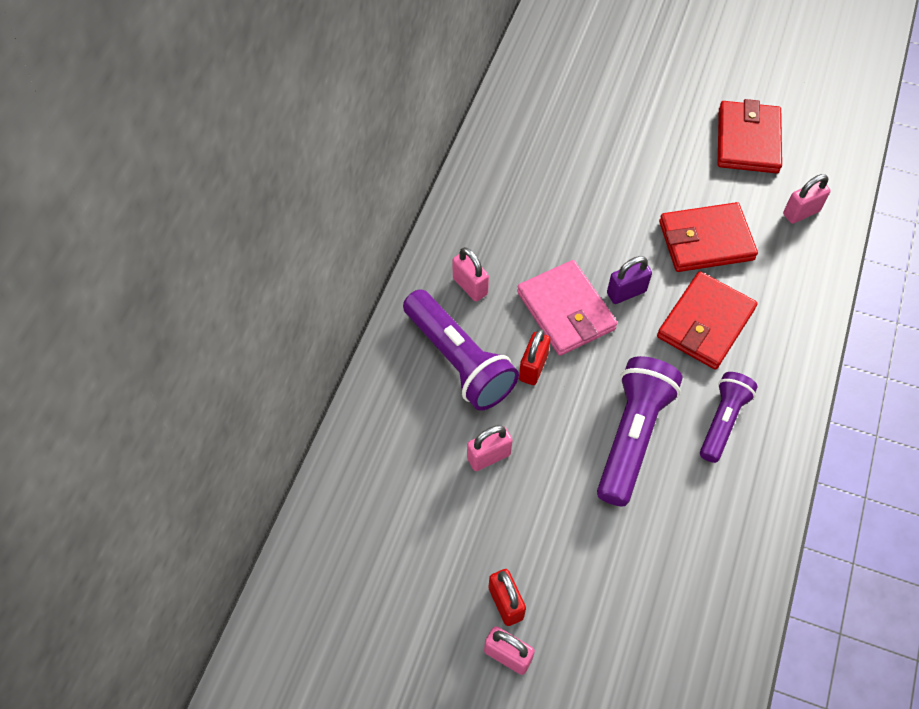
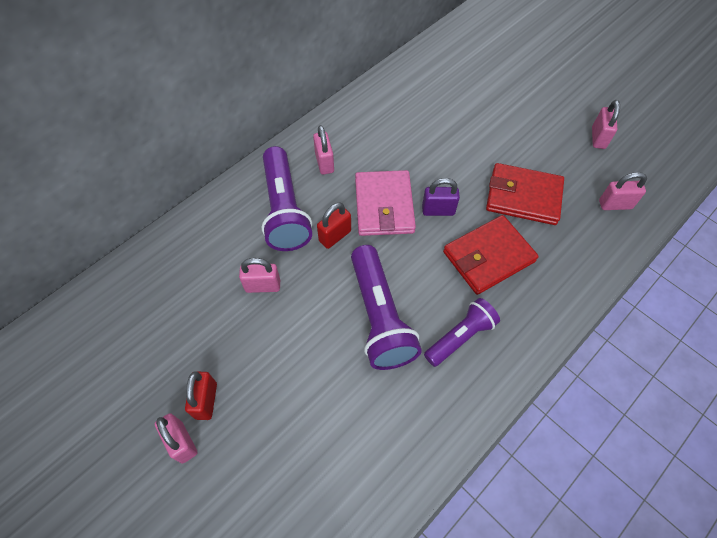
camera: 25 degrees right, 0 degrees up
(632, 435) = (380, 317): purple flashlight -> purple flashlight turned 120 degrees clockwise
(748, 141) = (598, 138): red wallet -> pink padlock

